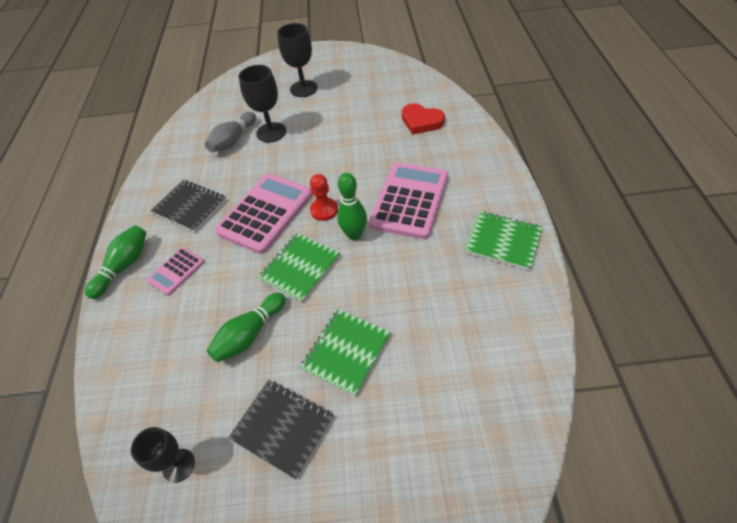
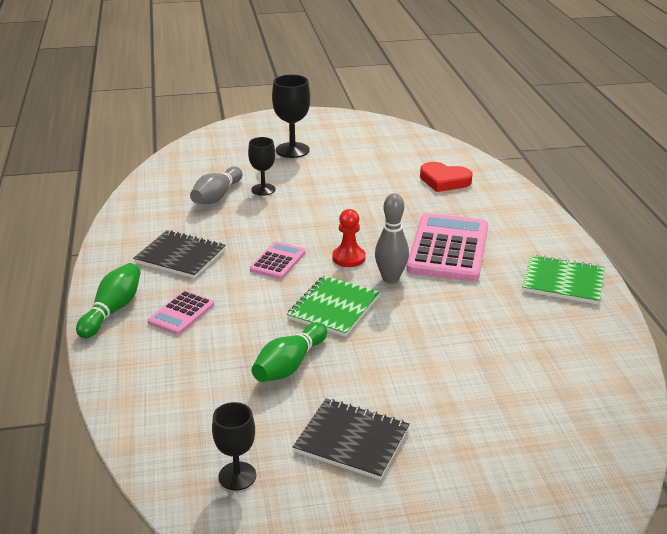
camera: 10 degrees left, 20 degrees down
(266, 213) = (278, 261): pink calculator -> pink calculator, size x0.51
(271, 132) = (263, 189): black goblet -> black goblet, size x0.66
(346, 352) = (408, 376): green notebook -> none
(354, 234) = (390, 278): green bowling pin -> grey bowling pin

